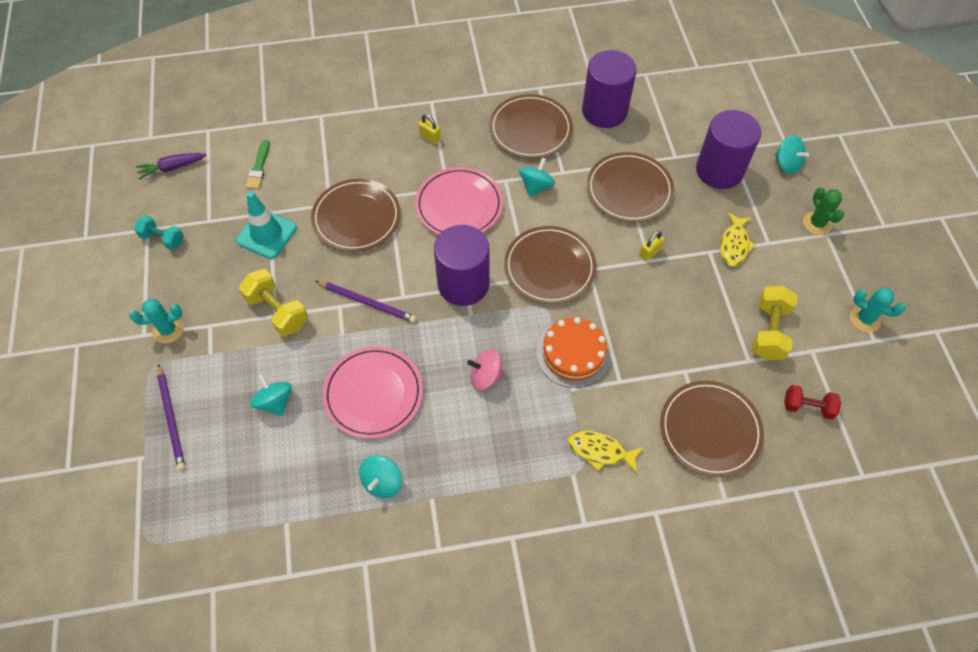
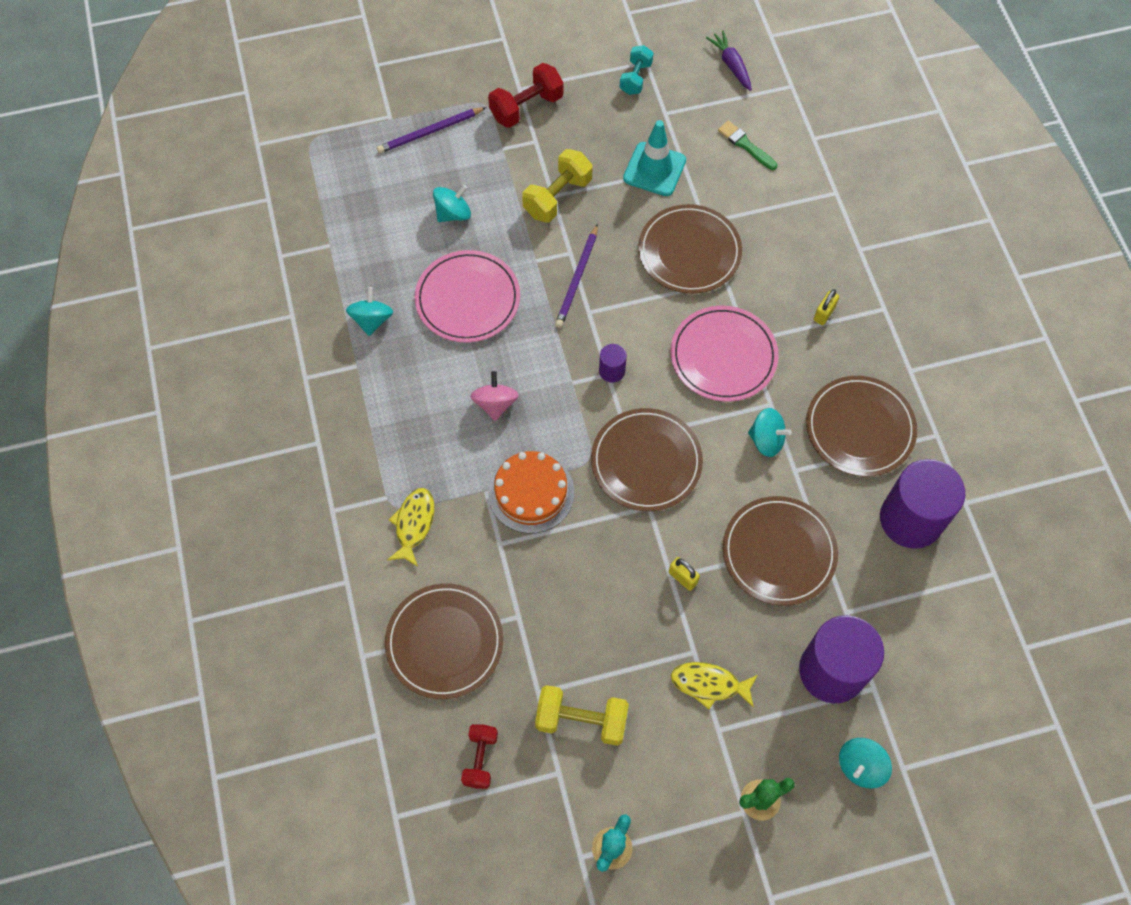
camera: 85 degrees right, 5 degrees up
(168, 330) = (526, 107): turquoise cactus -> red dumbbell
(259, 167) = (745, 145): green brush -> green brush turned 45 degrees clockwise
(382, 482) = (372, 320): turquoise spinning top -> turquoise spinning top turned 75 degrees clockwise
(463, 284) = (612, 371): purple cylinder -> purple cylinder, size x0.44

